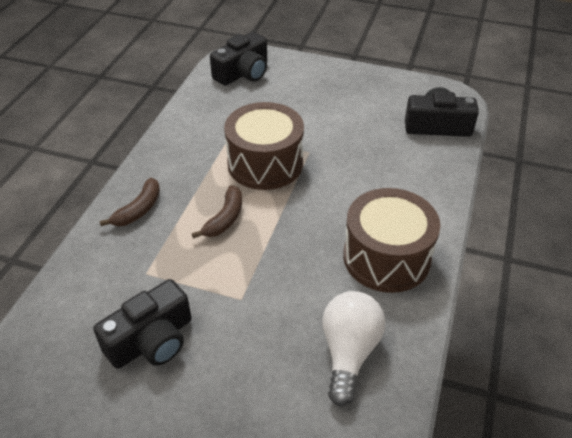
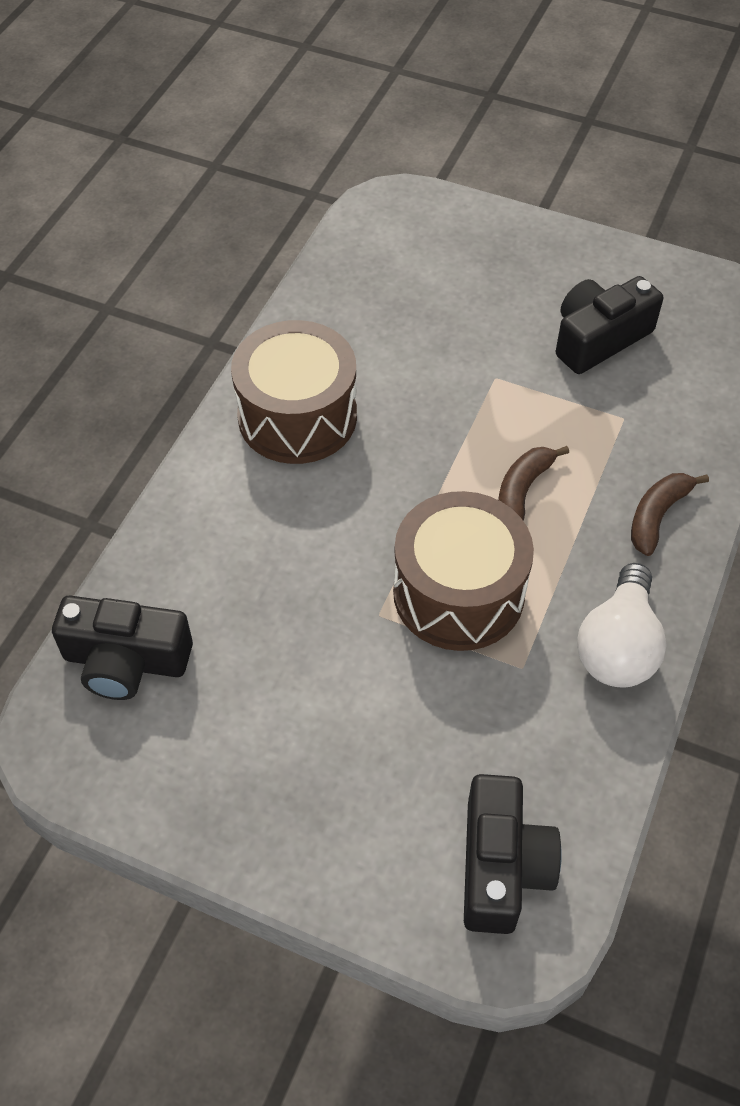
camera: 175 degrees left, 10 degrees up
(243, 73) = (501, 866): black camera -> black camera turned 135 degrees clockwise
(349, 352) = (372, 312): white light bulb -> white light bulb (618, 646)

